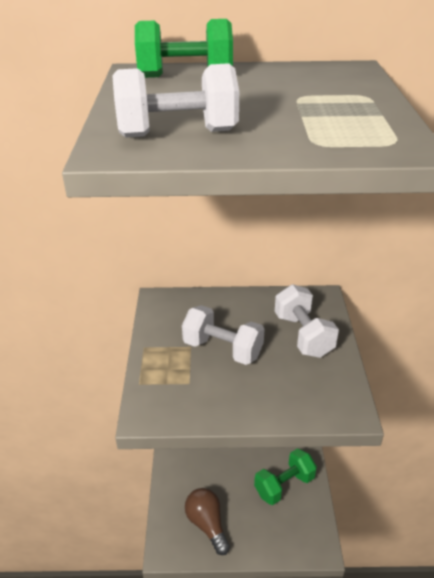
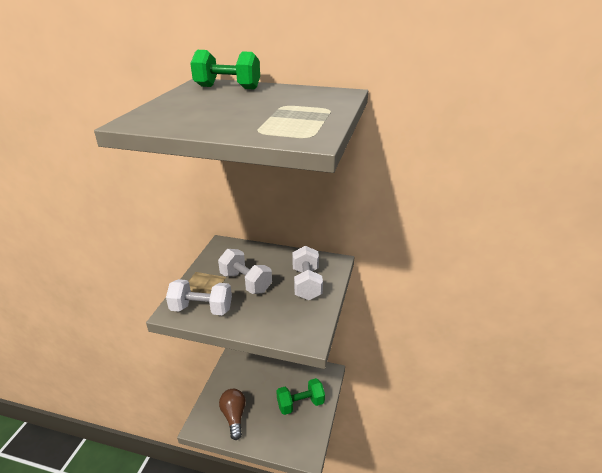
camera: 15 degrees right, 5 degrees down
(177, 134) = (181, 117): white dumbbell -> white dumbbell (201, 309)

